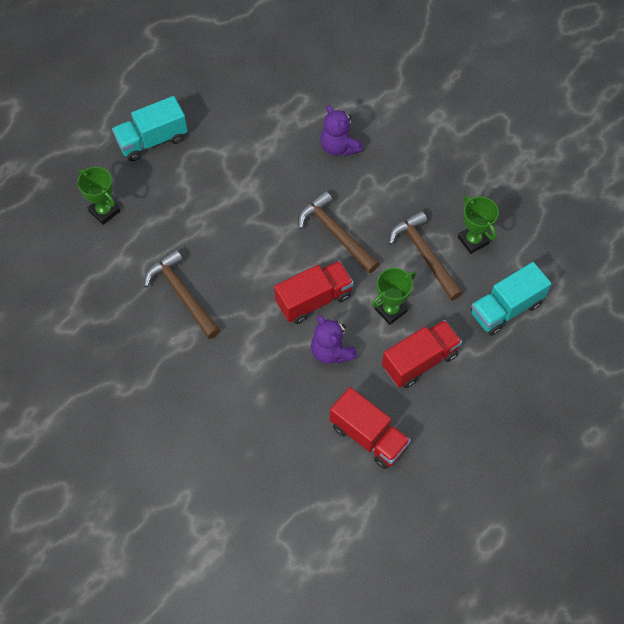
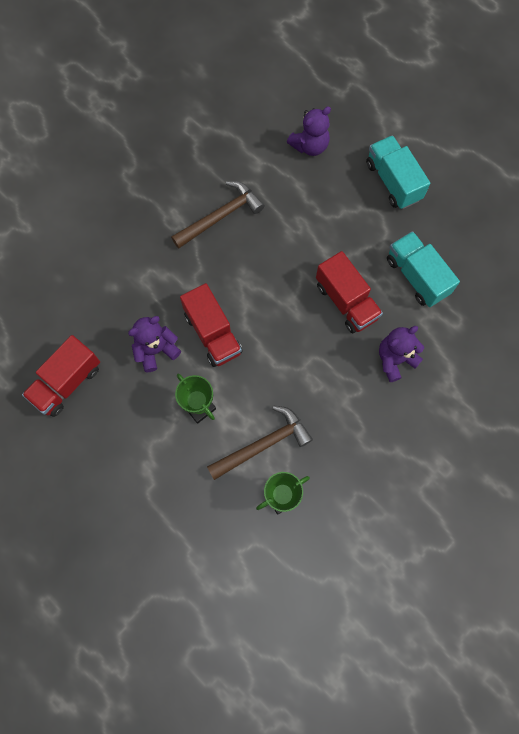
camera: 90 degrees right, 10 degrees up
(104, 211) = (310, 146): green trophy -> purple teddy bear
(335, 233) = (288, 355): brown hammer -> none
(420, 361) = (142, 434): red truck -> red truck (346, 301)
(506, 308) = (198, 527): turquoise truck -> turquoise truck (417, 276)

